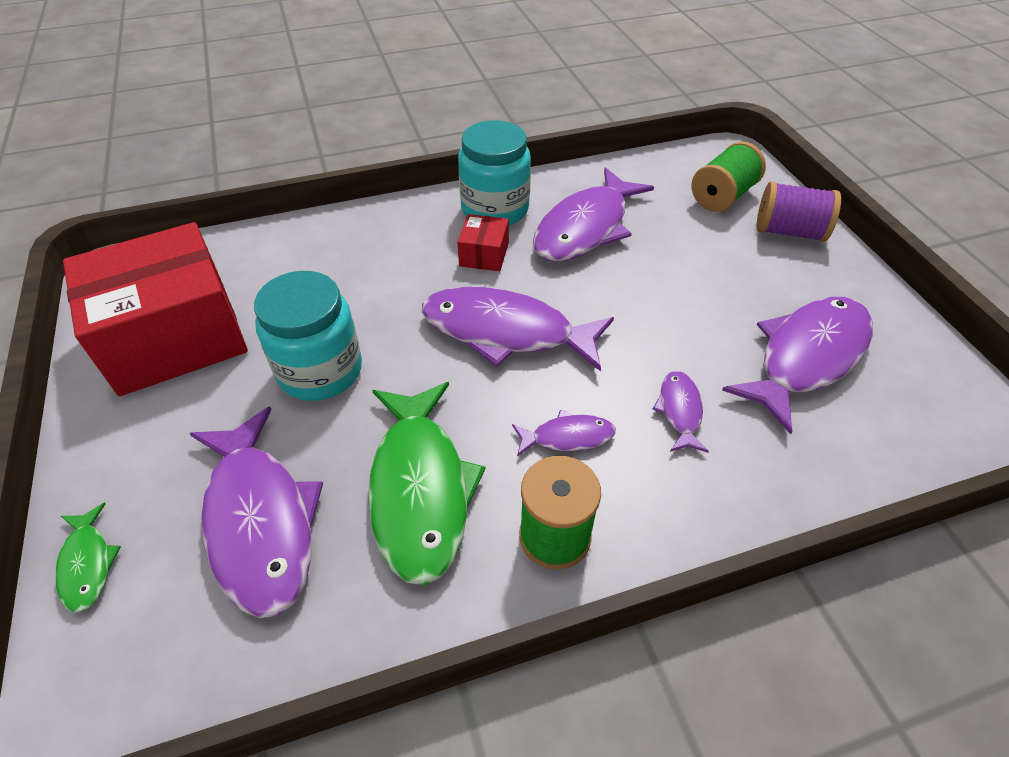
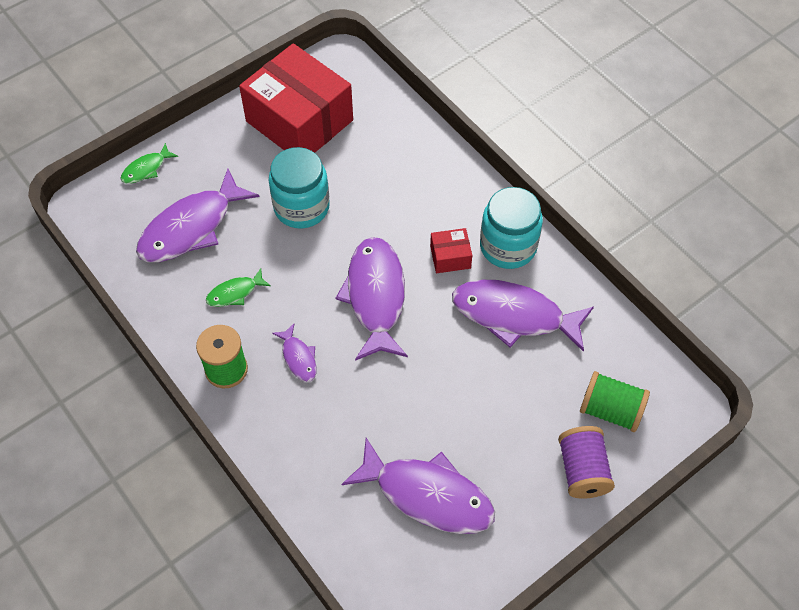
camera: 70 degrees right, 10 degrees up
(420, 489) = (235, 293): green fish -> green fish, size x0.47
(679, 411) = (344, 418): purple fish -> none

